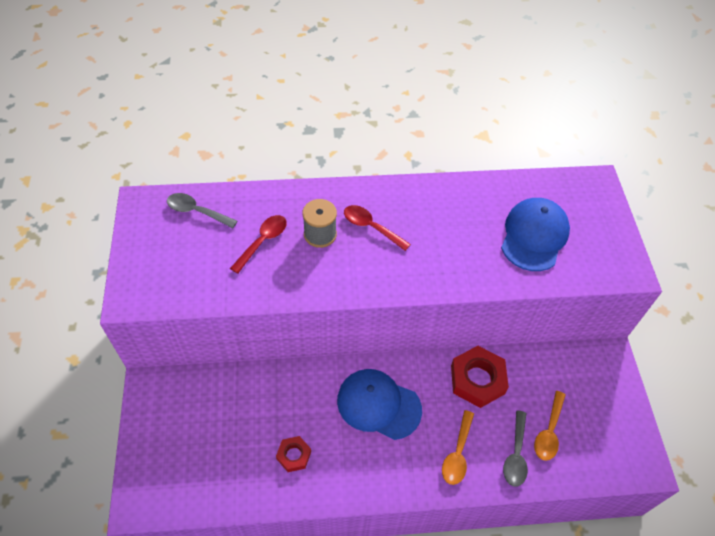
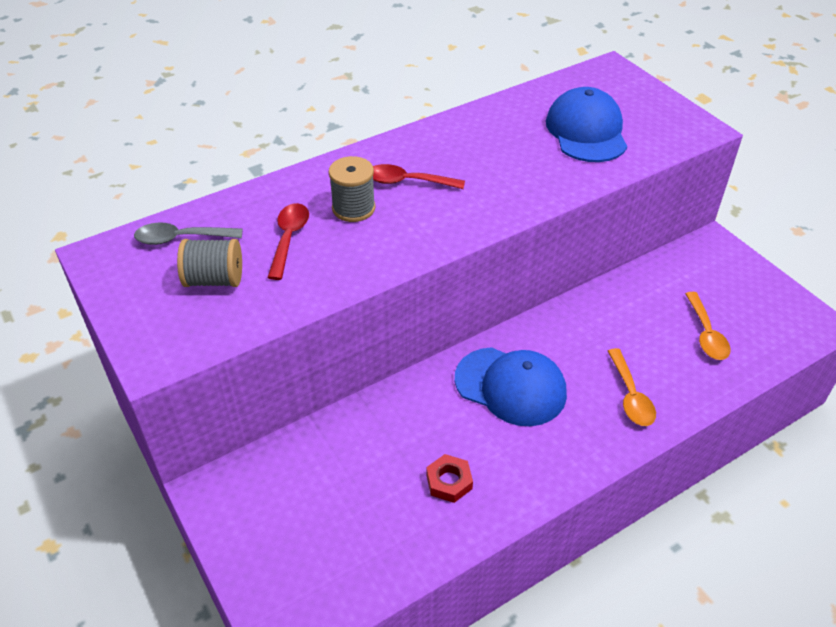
camera: 25 degrees left, 10 degrees down
(198, 254) = (214, 280): none -> grey spool
(378, 405) = (510, 386): blue cap -> blue cap turned 150 degrees counterclockwise
(477, 379) = (599, 317): red nut -> none
(516, 455) = (690, 370): grey spoon -> none

